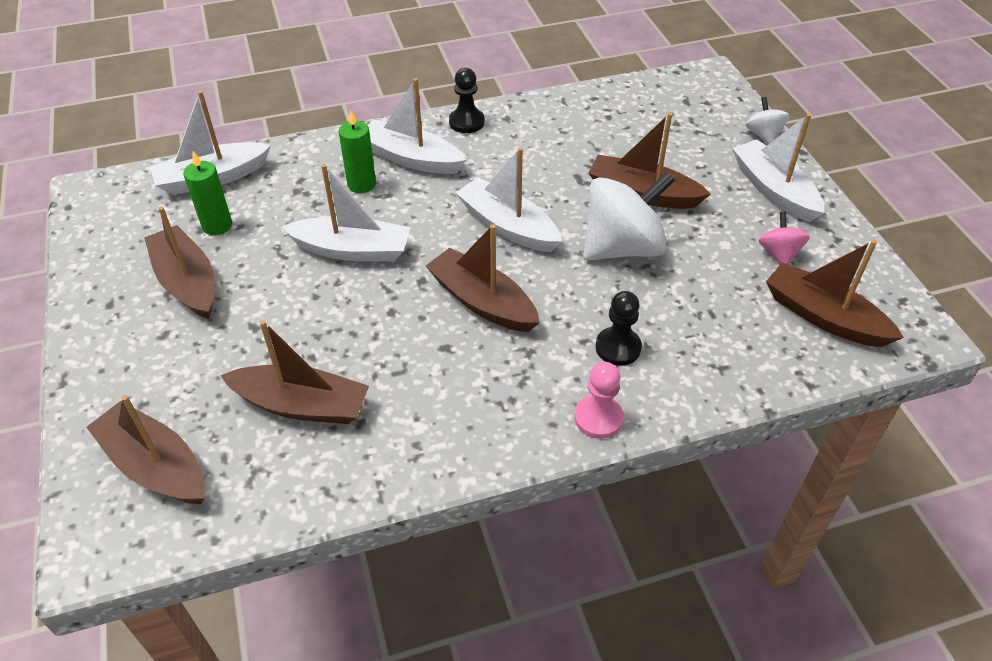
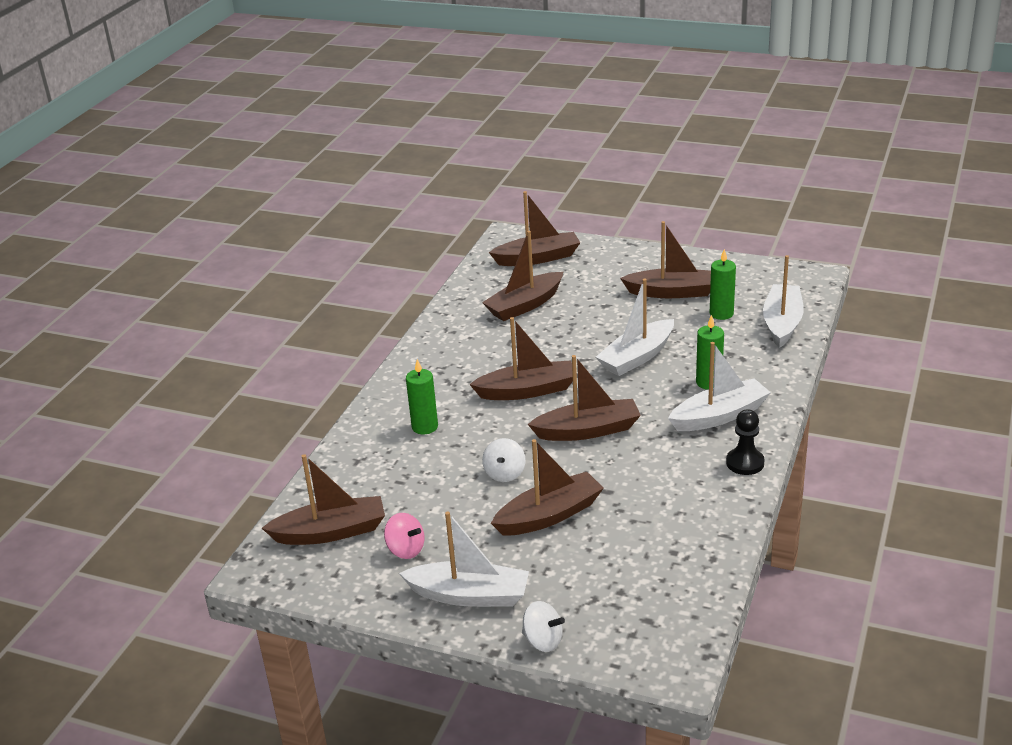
camera: 130 degrees right, 15 degrees down
(508, 226) = (588, 430): white boat -> brown boat
(598, 418) = (388, 395): pink pawn -> none
(618, 347) = (425, 427): black pawn -> green candle
(622, 247) = (505, 473): white spinning top -> white spinning top, size x0.48

